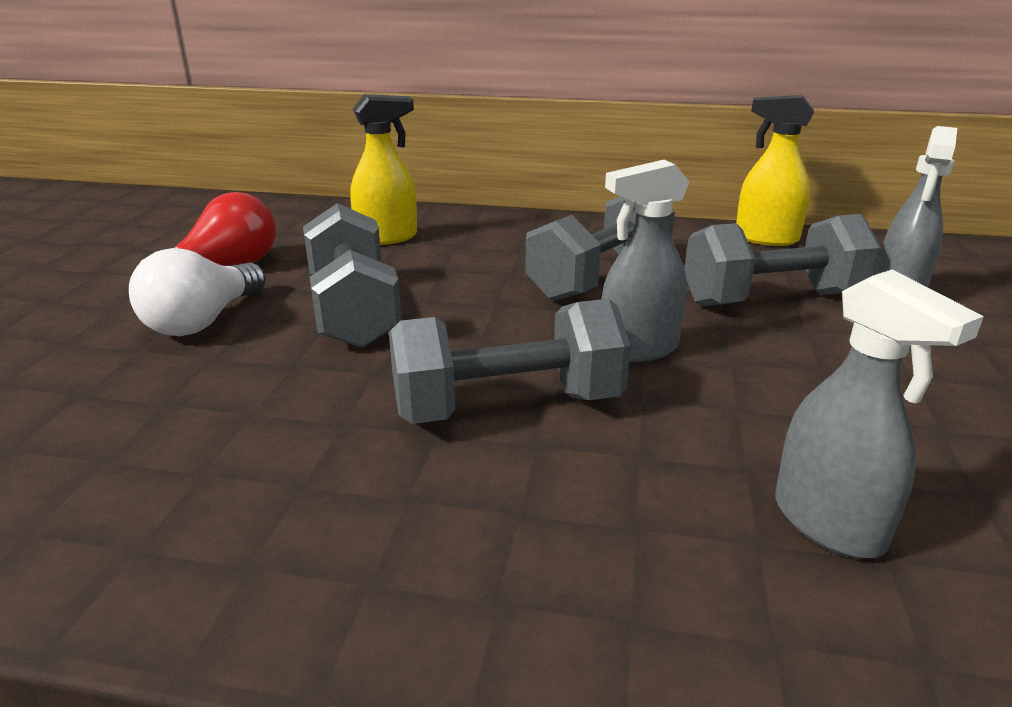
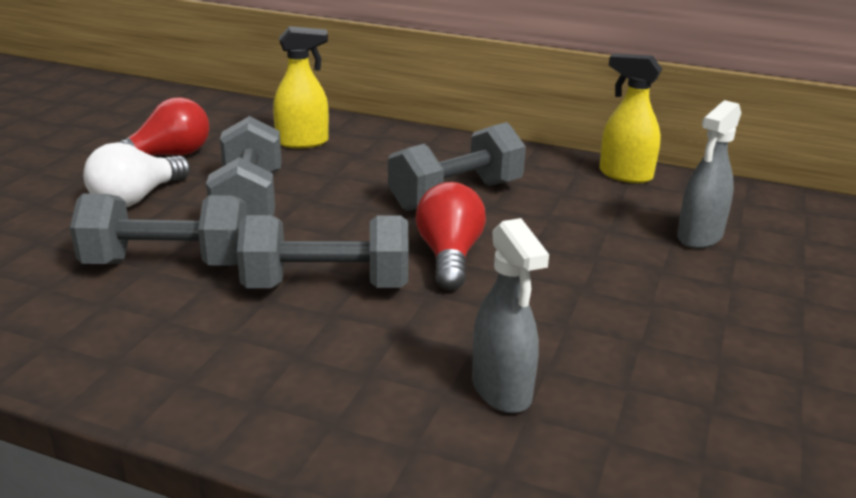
camera: 10 degrees right, 0 degrees up
(638, 349) = (449, 256): grey spray bottle -> red light bulb
(772, 299) = (587, 229): grey dumbbell -> grey dumbbell (167, 264)

